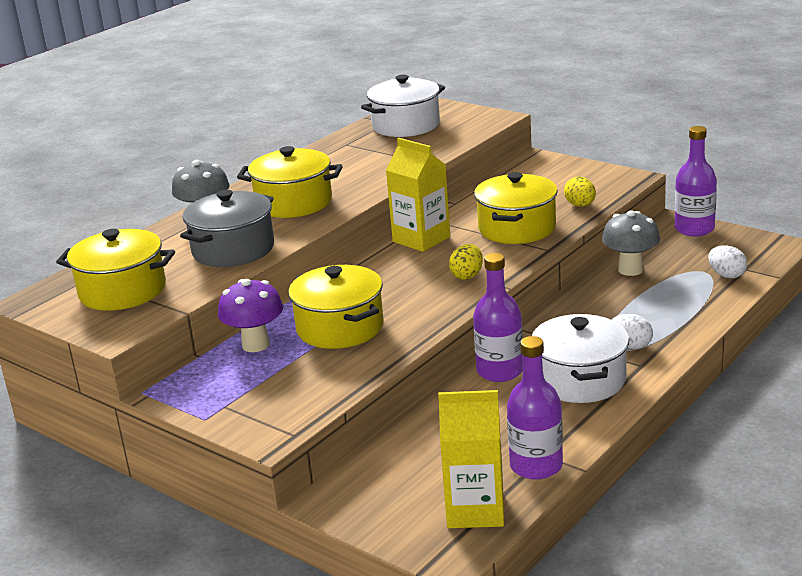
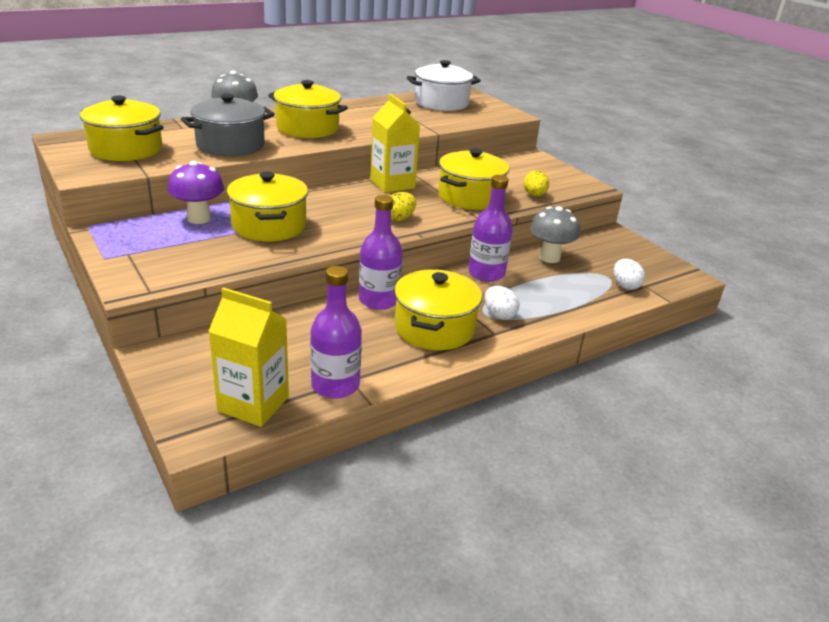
camera: 15 degrees right, 5 degrees up
(580, 380) = (434, 328): white pot -> yellow pot
(694, 229) = (627, 243): purple bottle -> purple bottle (486, 273)

